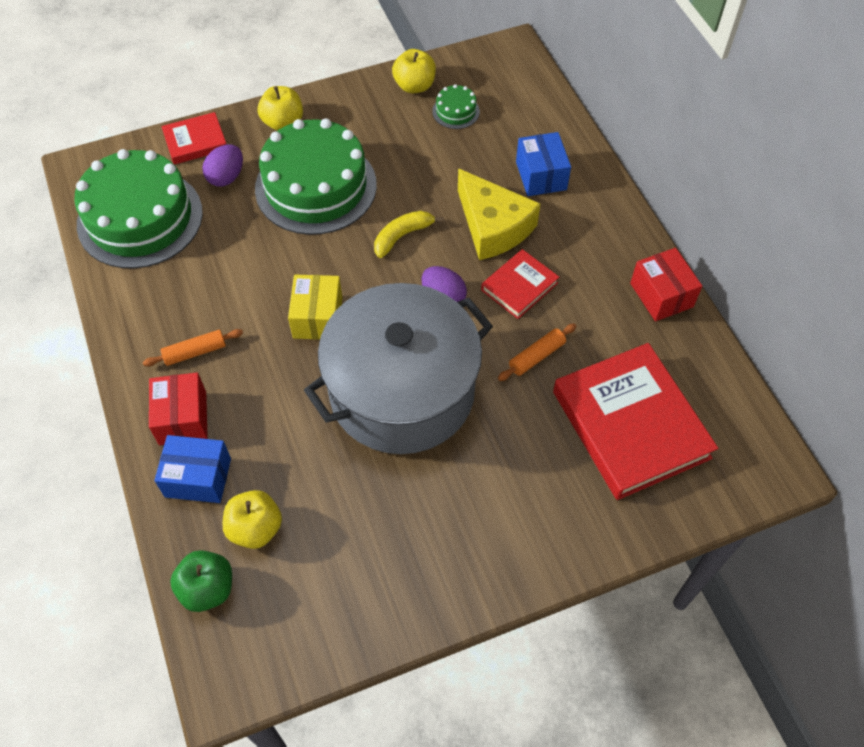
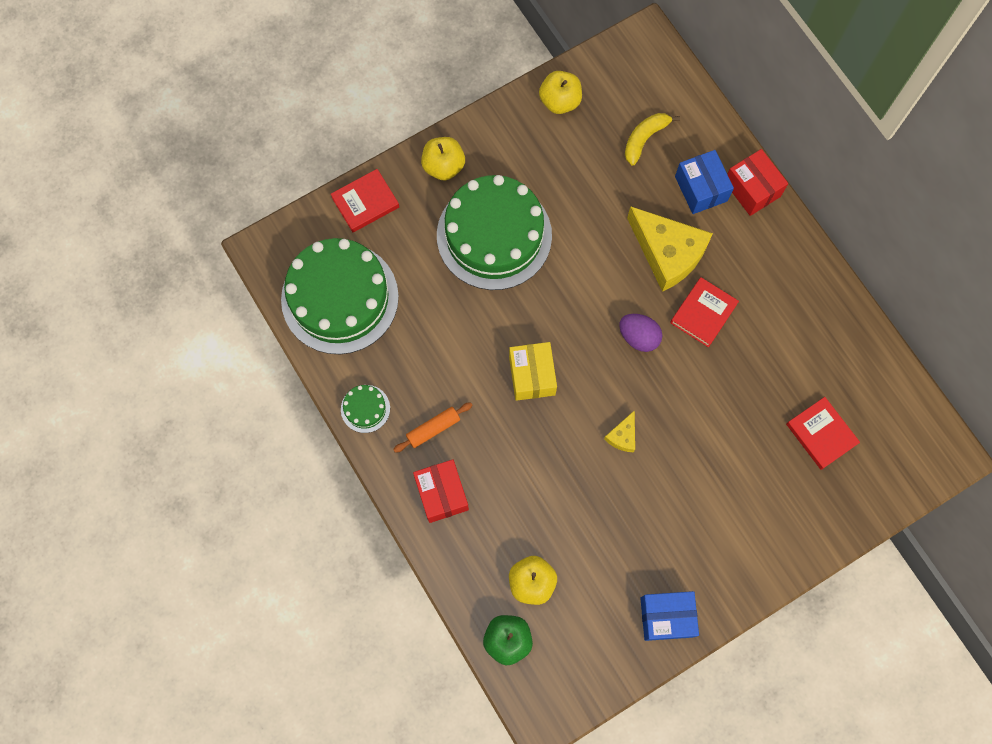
camera: 10 degrees left, 15 degrees up
(198, 477) = (471, 546): blue box -> blue box (666, 617)
(226, 177) = (407, 238): purple egg -> none
(402, 236) = (587, 277): yellow banana -> yellow banana (644, 139)
(402, 391) = (623, 436): grey pot -> yellow cheese
(456, 111) = (606, 126): green cake -> green cake (365, 408)
(536, 356) = (731, 382): orange rolling pin -> none
(630, 424) = (821, 434): red book -> red book, size x0.50
(661, 295) = (829, 301): red box -> red box (752, 189)

